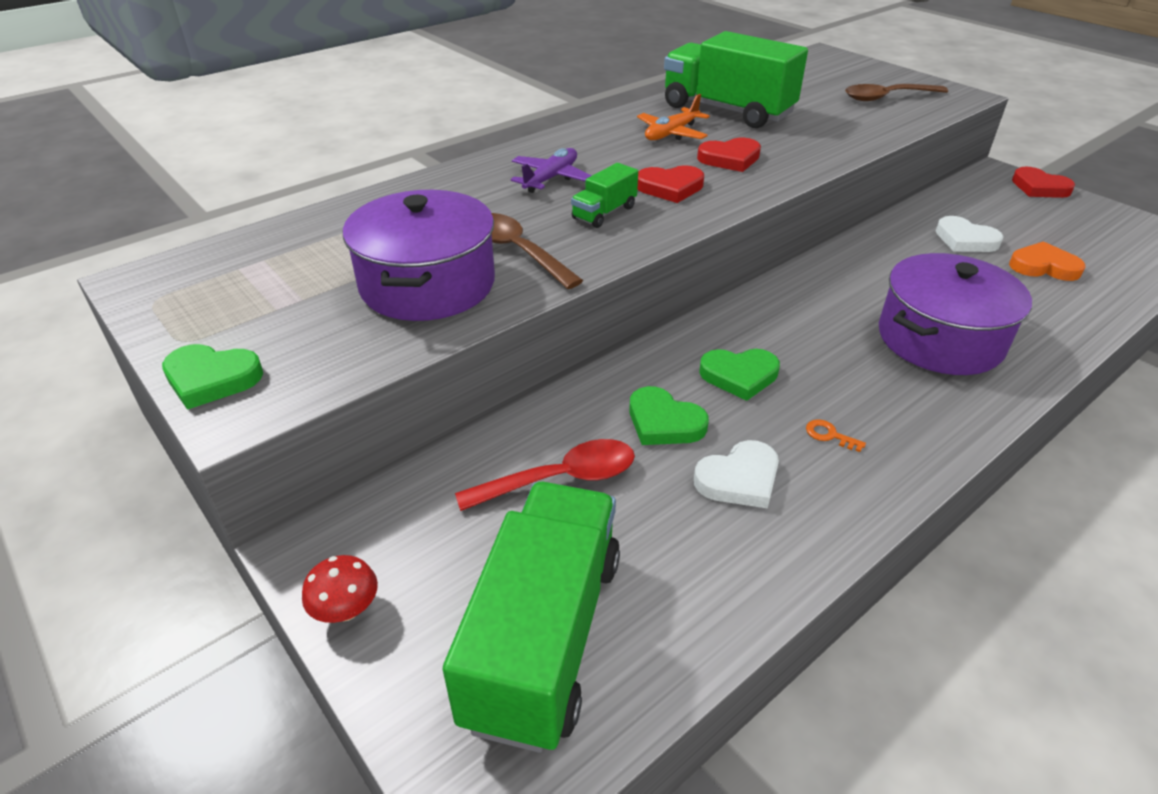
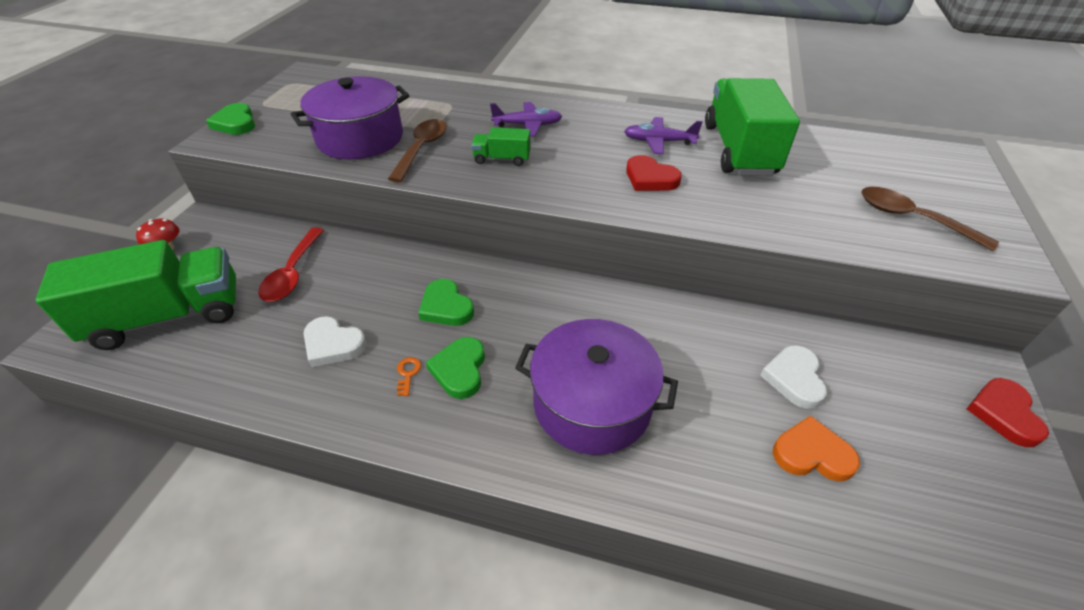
camera: 55 degrees right, 5 degrees up
(560, 479) = (293, 273): red spoon -> red spoon turned 60 degrees clockwise
(664, 422) = (370, 292): green heart -> green heart (459, 370)
(670, 187) = (568, 170): red heart -> none
(671, 133) = (659, 142): orange plane -> purple plane
(1043, 266) = (812, 454): orange heart -> orange heart turned 60 degrees counterclockwise

